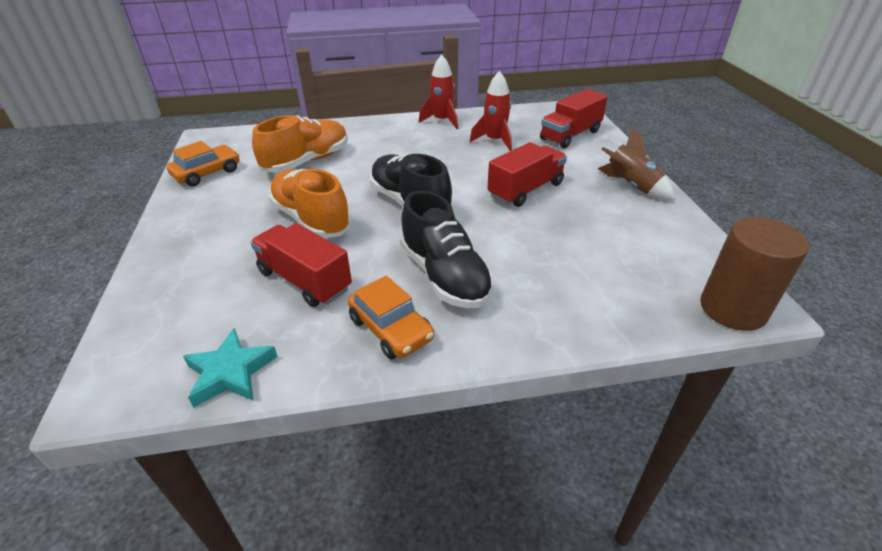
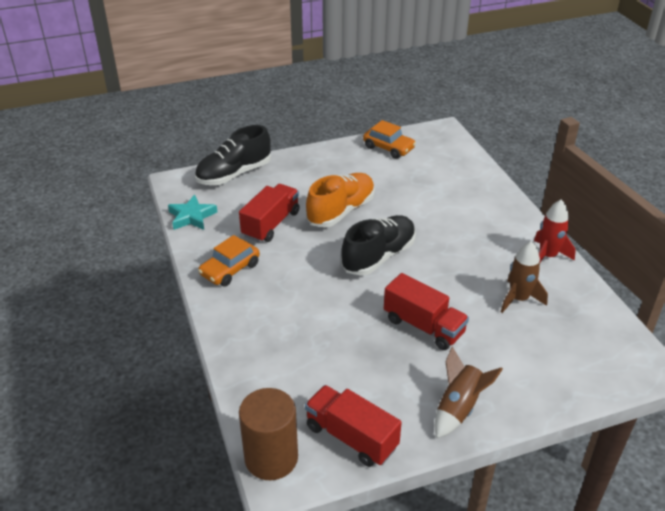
camera: 80 degrees right, 0 degrees up
(307, 161) = (425, 189): orange shoe -> none
(444, 276) = (286, 287): black shoe -> black shoe (234, 174)
(494, 141) = (518, 299): red rocket -> brown rocket
(570, 135) = (563, 361): red truck -> red truck (351, 437)

